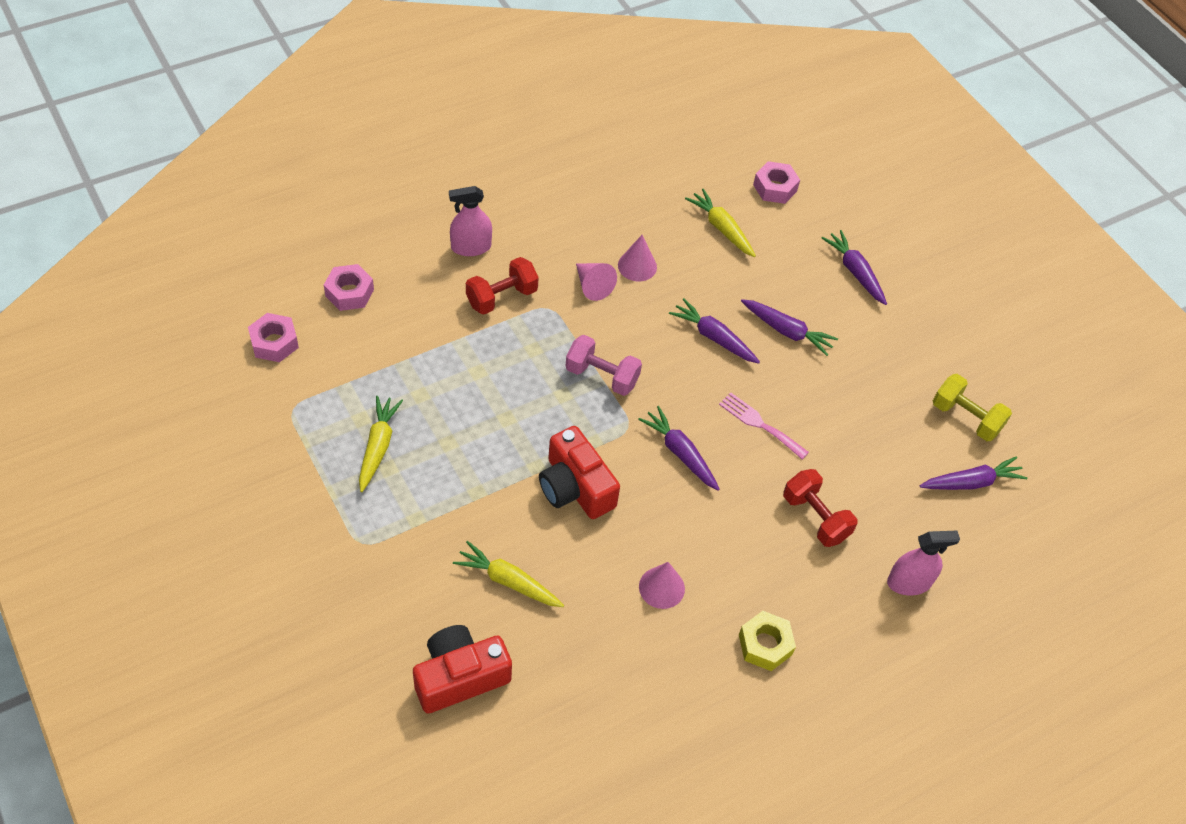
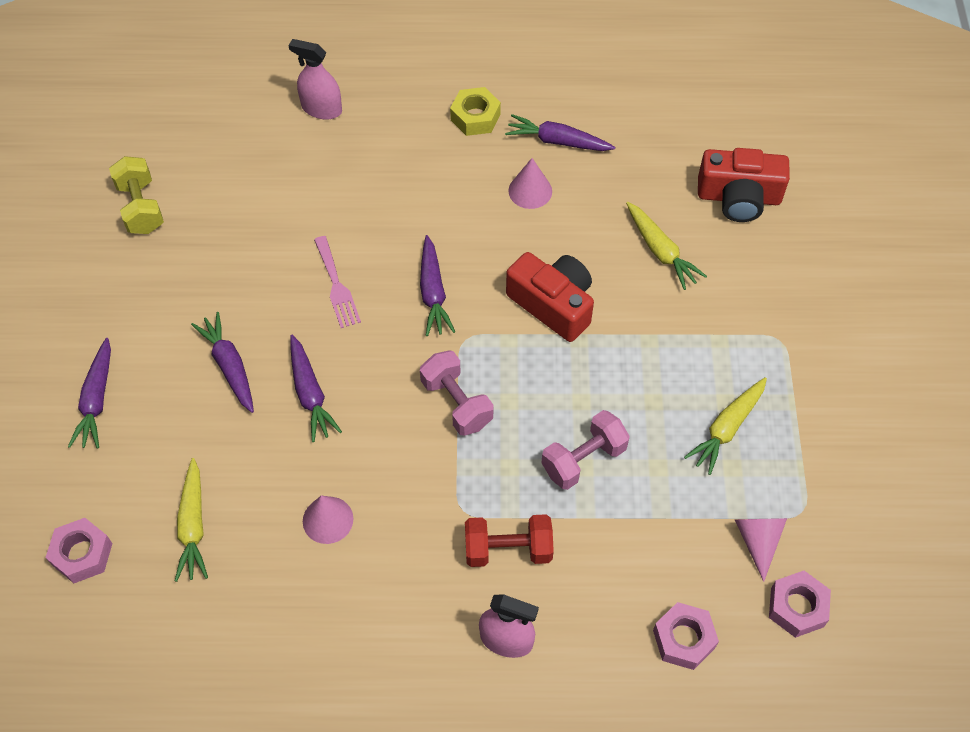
camera: 145 degrees left, 5 degrees up
(481, 377) = (583, 459): none -> pink dumbbell
(575, 487) = (553, 304): red camera -> red camera turned 45 degrees counterclockwise
(592, 286) = (396, 517): pink cone -> pink cone (758, 541)
(815, 517) = (355, 187): red dumbbell -> none
(971, 482) = (193, 155): purple carrot -> purple carrot (557, 141)

